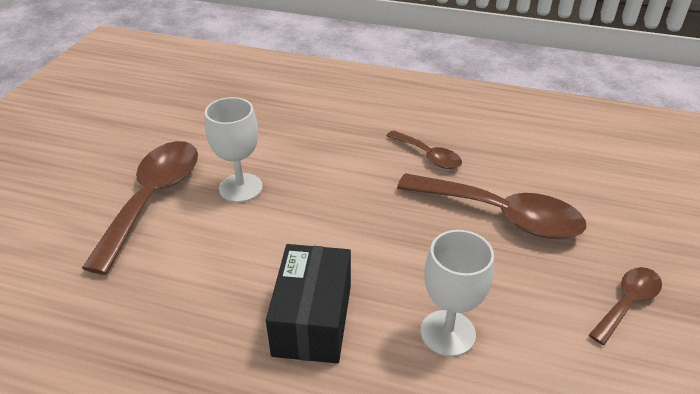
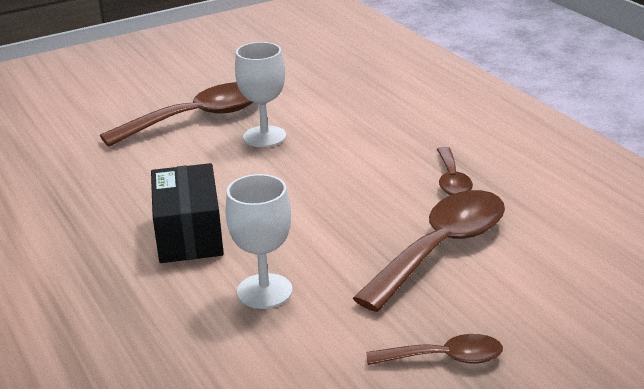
camera: 45 degrees right, 10 degrees down
(313, 319) = (189, 234): black box -> black box turned 60 degrees counterclockwise
(500, 215) = (441, 248): brown spoon -> brown spoon turned 120 degrees counterclockwise

